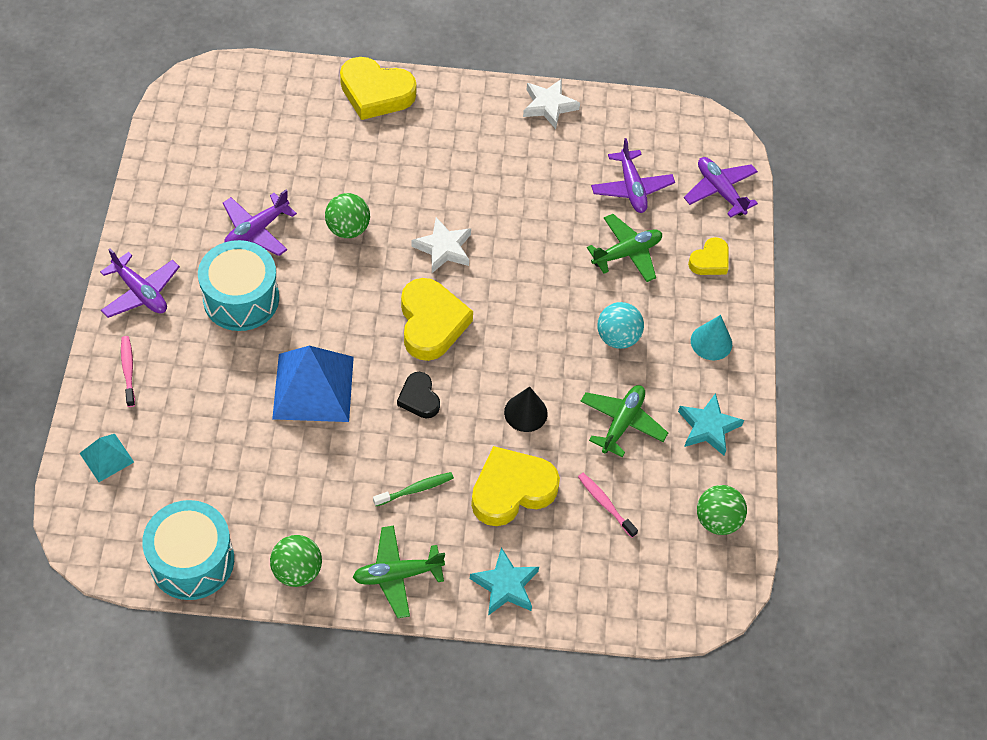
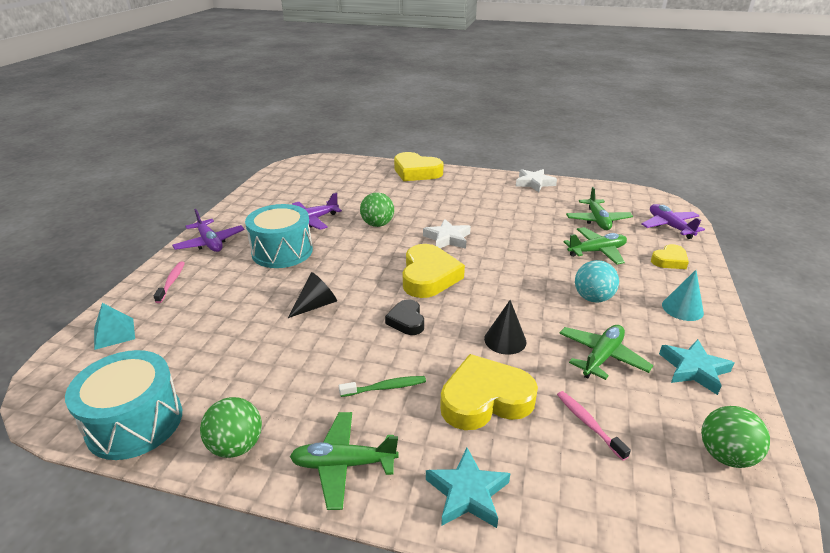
camera: 15 degrees right, 25 degrees down
(313, 387) = (316, 305): blue pyramid -> black cone
(631, 188) = (597, 220): purple plane -> green plane

